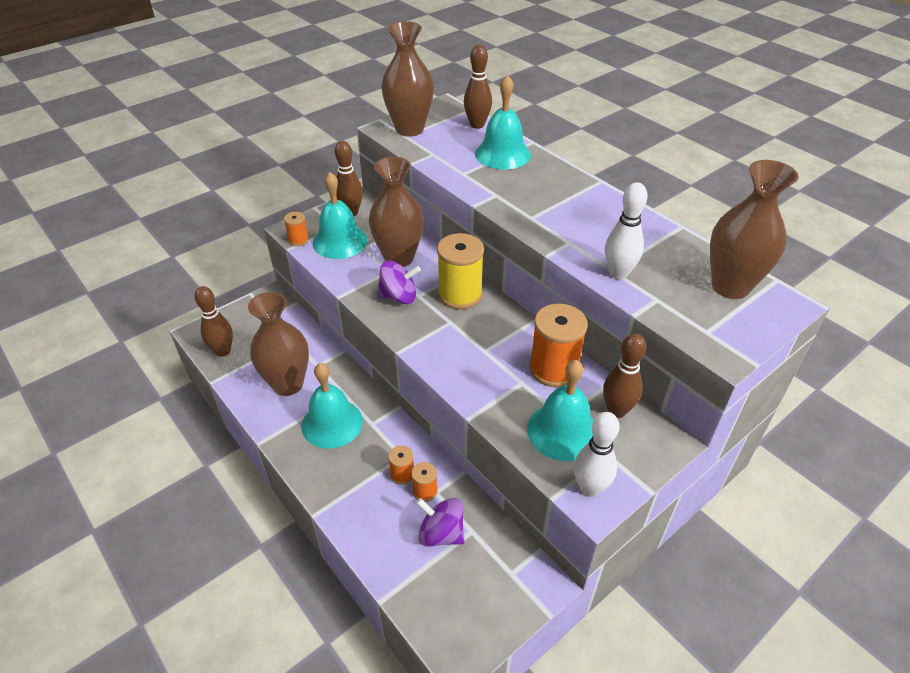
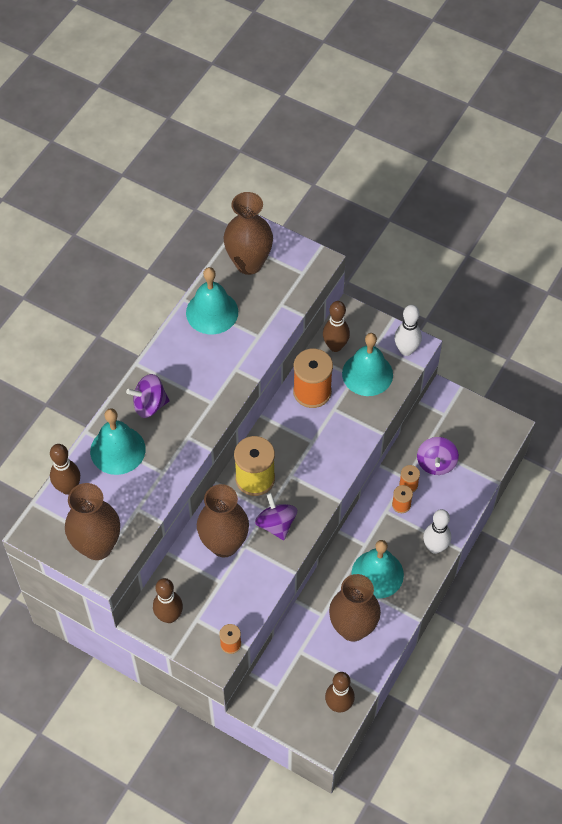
camera: 110 degrees left, 15 degrees up
(340, 241) = (219, 605): turquoise bell -> turquoise bell (212, 312)
(546, 179) = (149, 405): none -> purple spinning top
(618, 273) = (262, 331): white bowling pin -> white bowling pin (435, 547)

